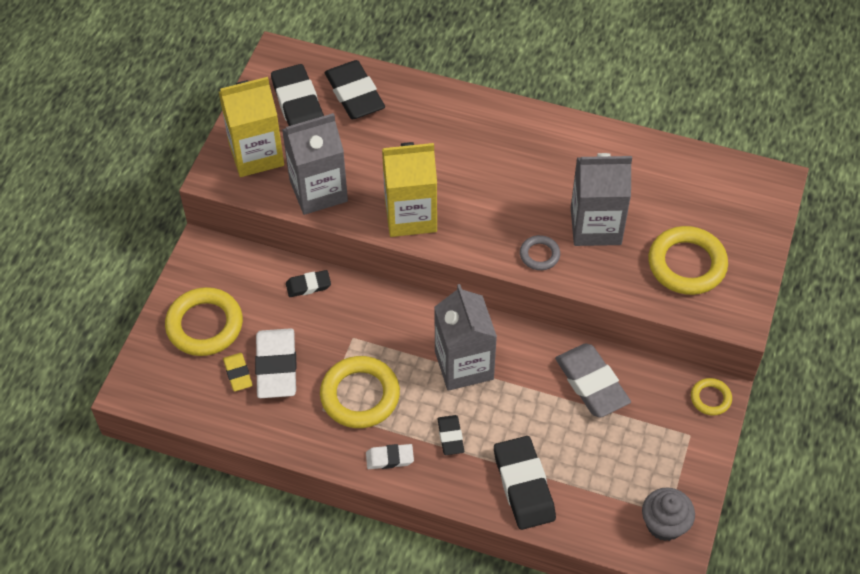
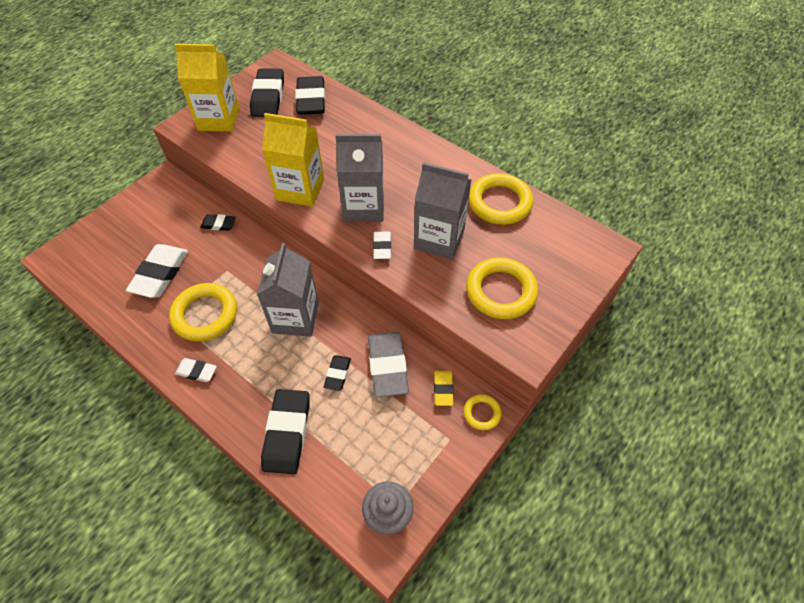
camera: 20 degrees right, 0 degrees up
(204, 325) = (131, 229): yellow ring -> yellow ring (499, 203)
(238, 374) = (130, 270): yellow eraser -> yellow eraser (443, 389)
(318, 191) = (245, 154): grey carton -> grey carton (364, 207)
(450, 437) = (252, 371): black eraser -> black eraser (337, 374)
(539, 255) = (382, 247): grey ring -> white eraser

